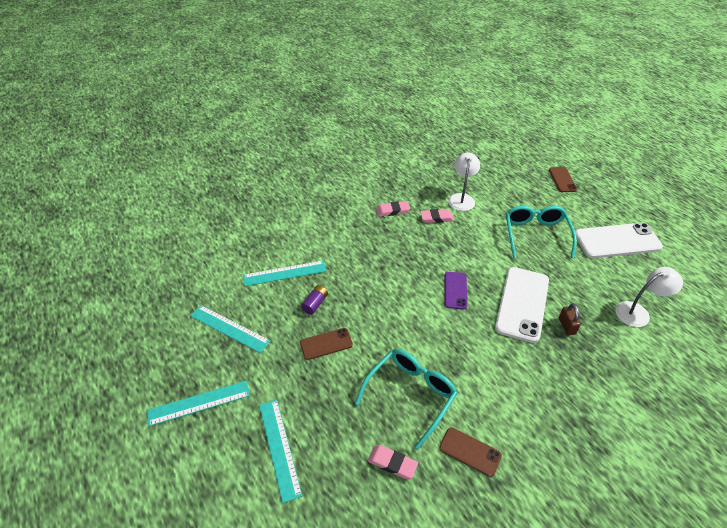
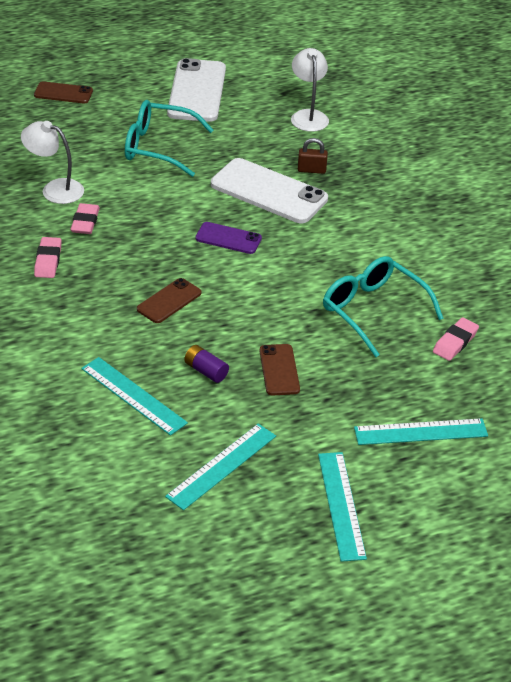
camera: 80 degrees left, 5 degrees down
(285, 273) = (133, 395): turquoise ruler -> turquoise ruler turned 45 degrees counterclockwise
(470, 452) = (451, 283): brown phone -> brown phone (169, 301)

